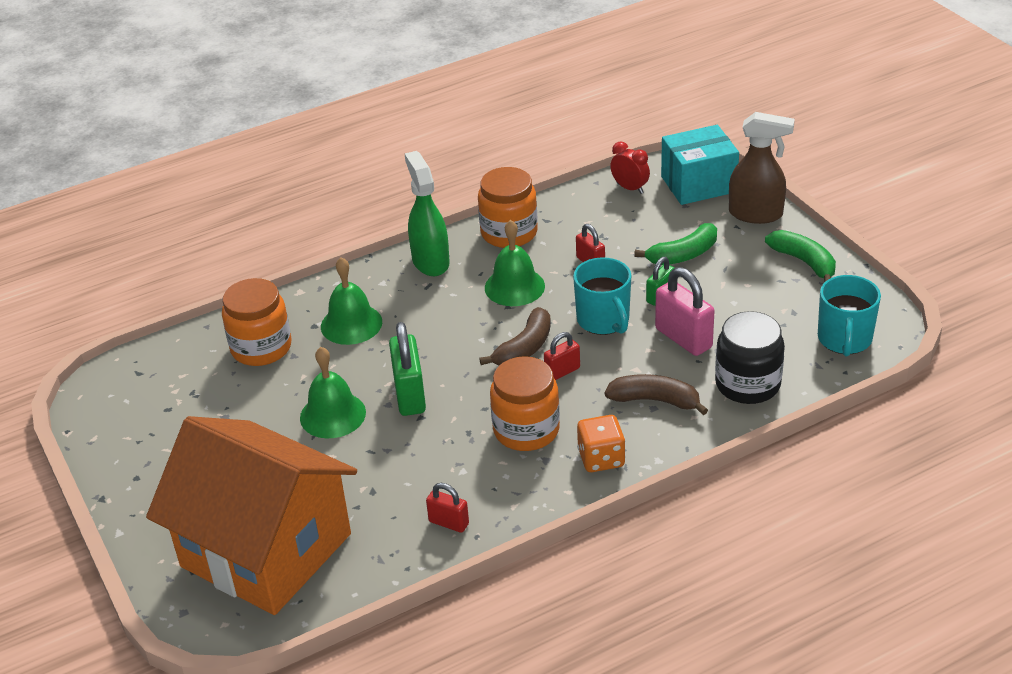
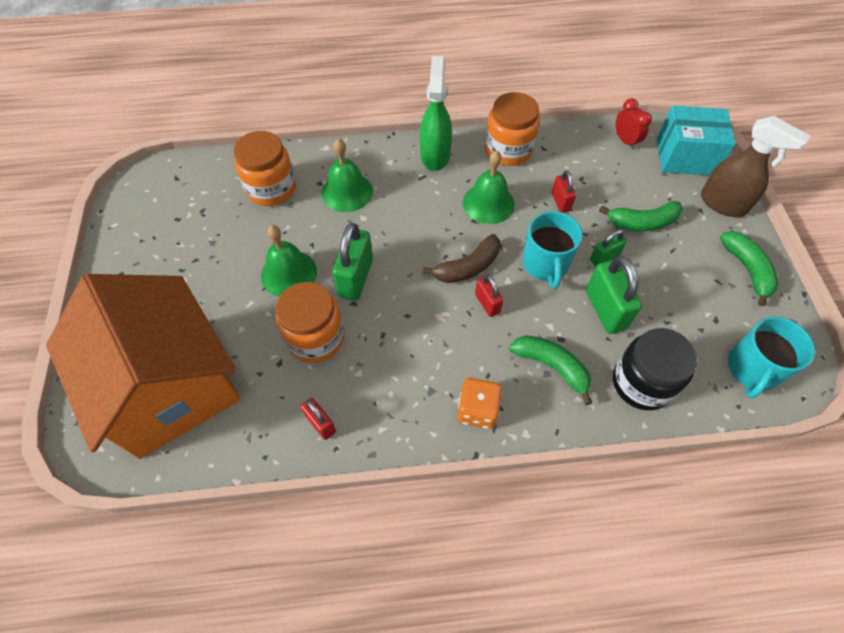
camera: 20 degrees right, 20 degrees up
(526, 430) = (429, 352): orange jar -> orange jar (315, 338)
(562, 371) = (487, 303): red padlock -> red padlock turned 75 degrees clockwise
(655, 400) = (552, 367): brown banana -> green banana
(683, 338) = (605, 309): pink padlock -> green padlock

